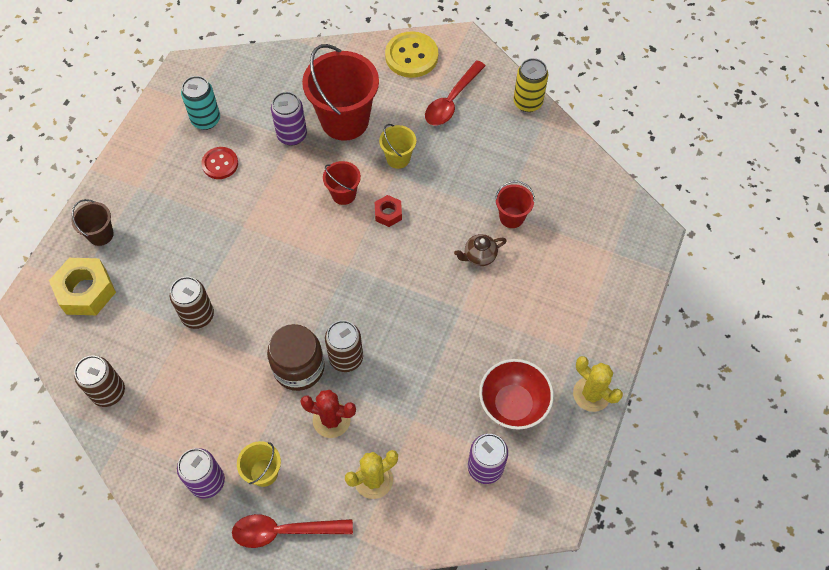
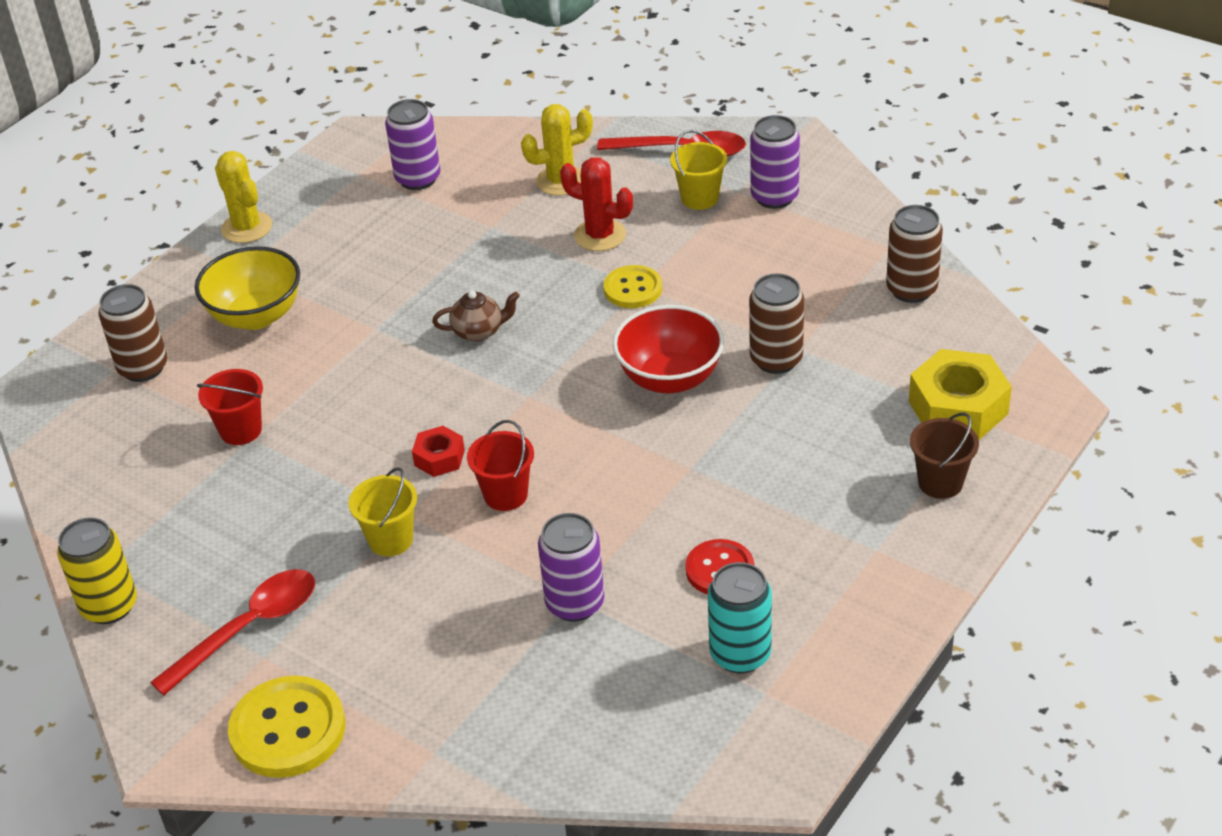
camera: 165 degrees left, 20 degrees down
(299, 367) = (633, 289): brown jar -> yellow button
(345, 120) = (466, 617): red bucket -> none
(346, 358) = (562, 292): brown can -> brown can (143, 368)
(479, 256) = (318, 386): brown teapot -> brown teapot (479, 331)
(513, 404) = (354, 228): red bowl -> red bowl (670, 378)
(544, 309) = (256, 316): none -> yellow bowl

